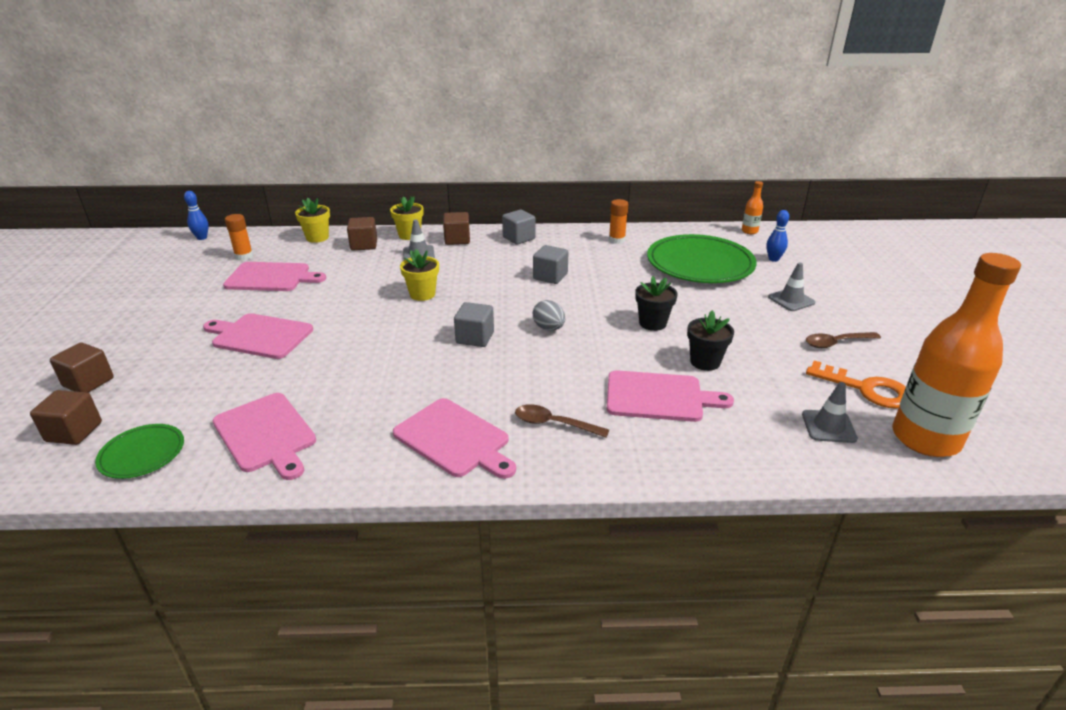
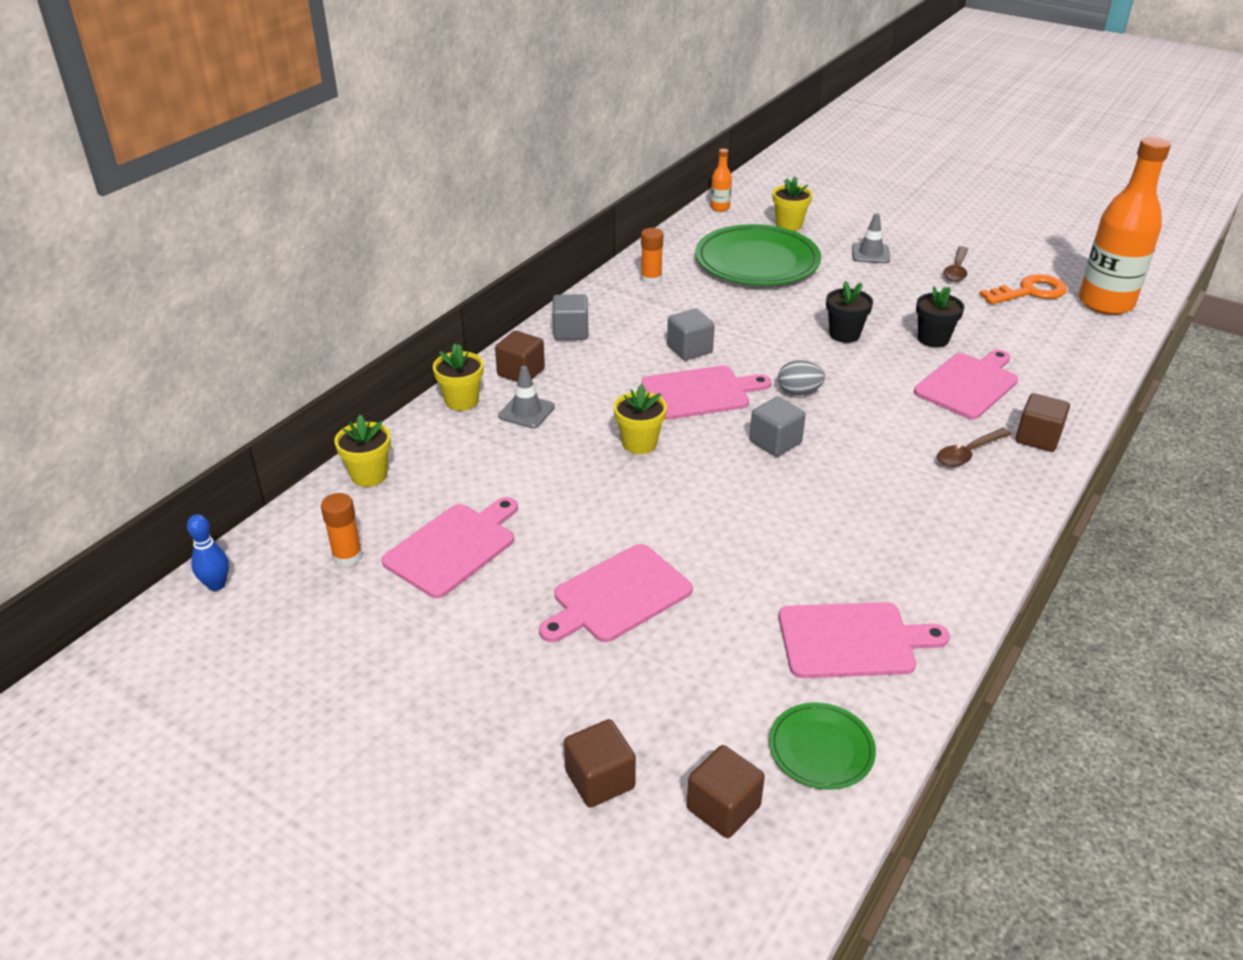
camera: 55 degrees left, 5 degrees up
(364, 245) = (446, 444): brown cube -> brown cube (1037, 438)
(454, 439) = (952, 517): pink cutting board -> pink cutting board (699, 393)
(773, 259) = (789, 225): blue bowling pin -> yellow flower pot
(828, 426) = (1065, 331): grey traffic cone -> none

